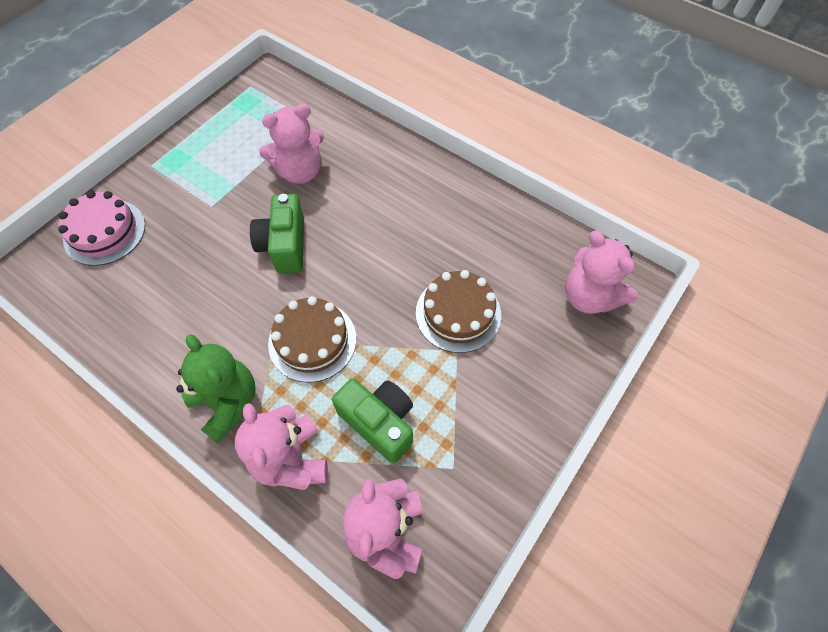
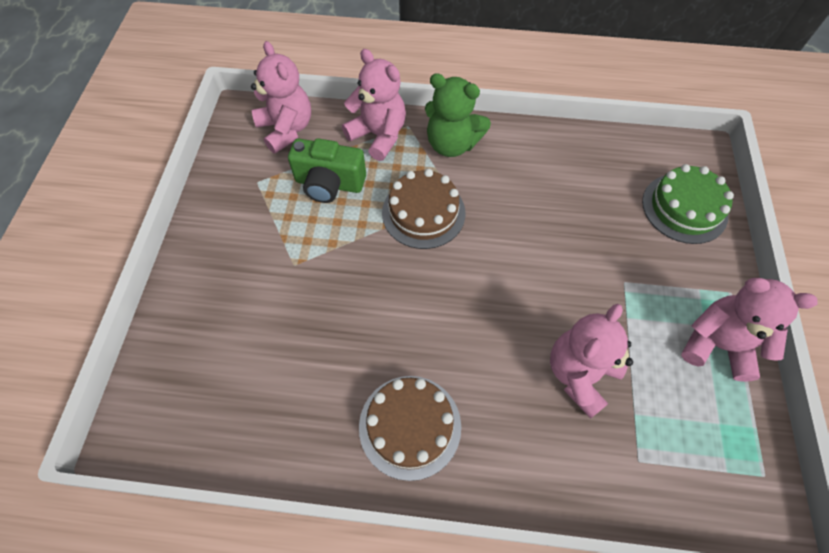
camera: 150 degrees right, 0 degrees up
(104, 232) = (684, 208): pink cake -> green cake
(284, 245) = (518, 280): green camera -> none
(458, 313) = (308, 299): brown cake -> brown cake (410, 426)
(589, 297) = (176, 387): pink teddy bear -> pink teddy bear (717, 344)

